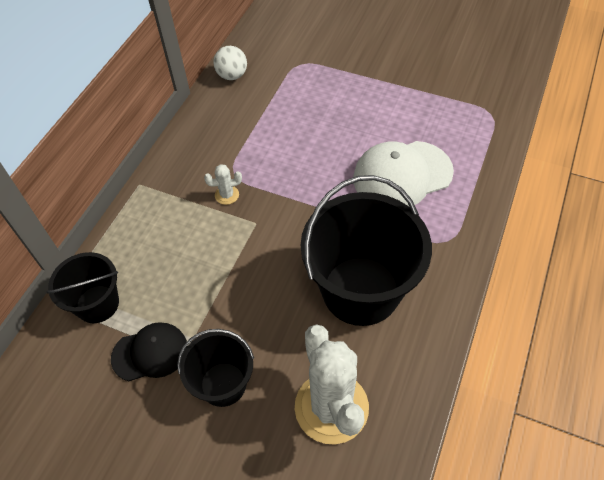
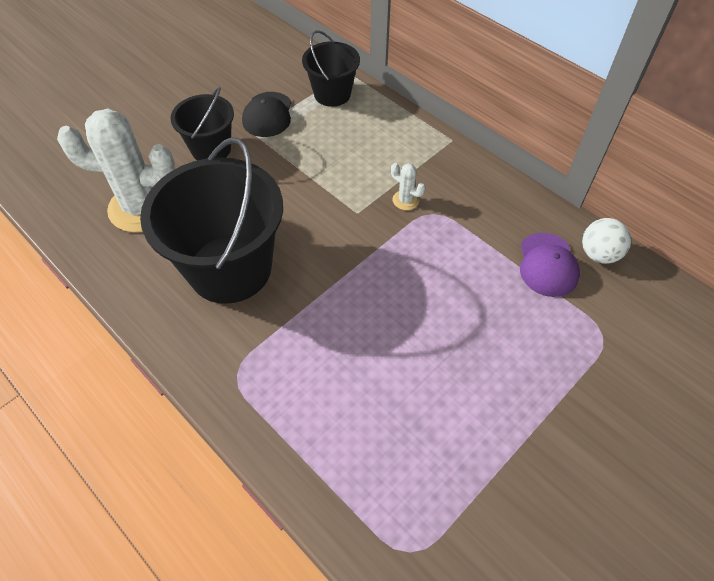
camera: 110 degrees right, 0 degrees up
(227, 195) = (405, 200): white cactus -> white cactus turned 60 degrees counterclockwise
(255, 98) = (547, 265): none -> purple cap
(402, 175) = (352, 371): white cap -> none

